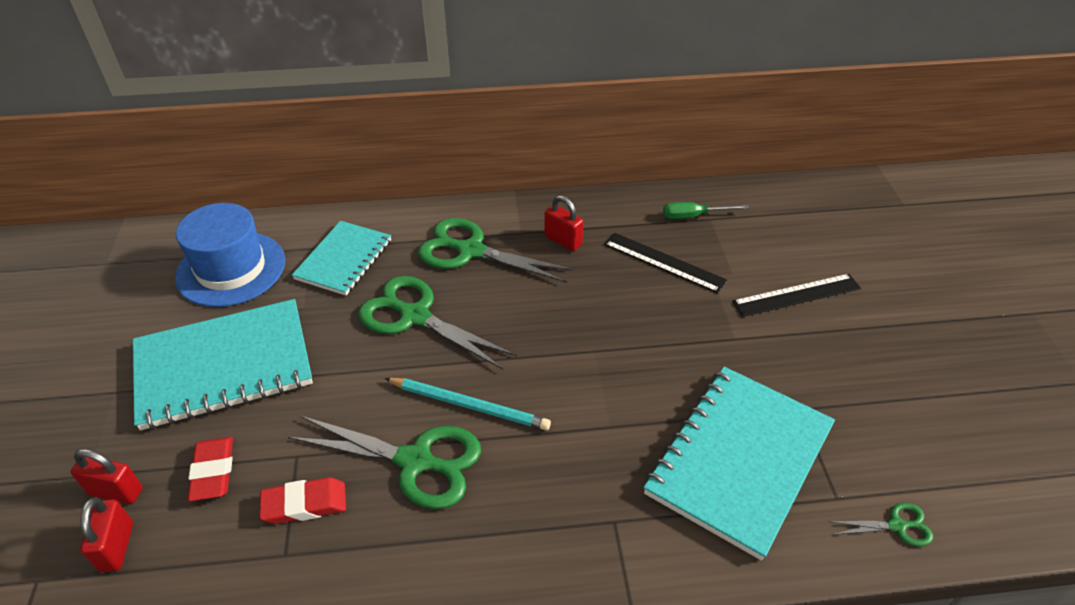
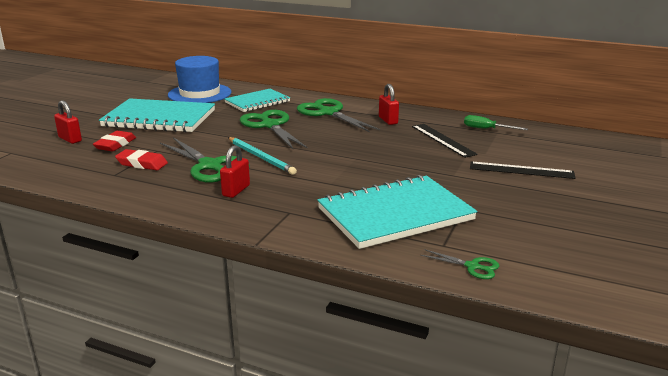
camera: 30 degrees right, 20 degrees down
(117, 547) = (51, 153): red padlock -> red padlock (236, 190)

